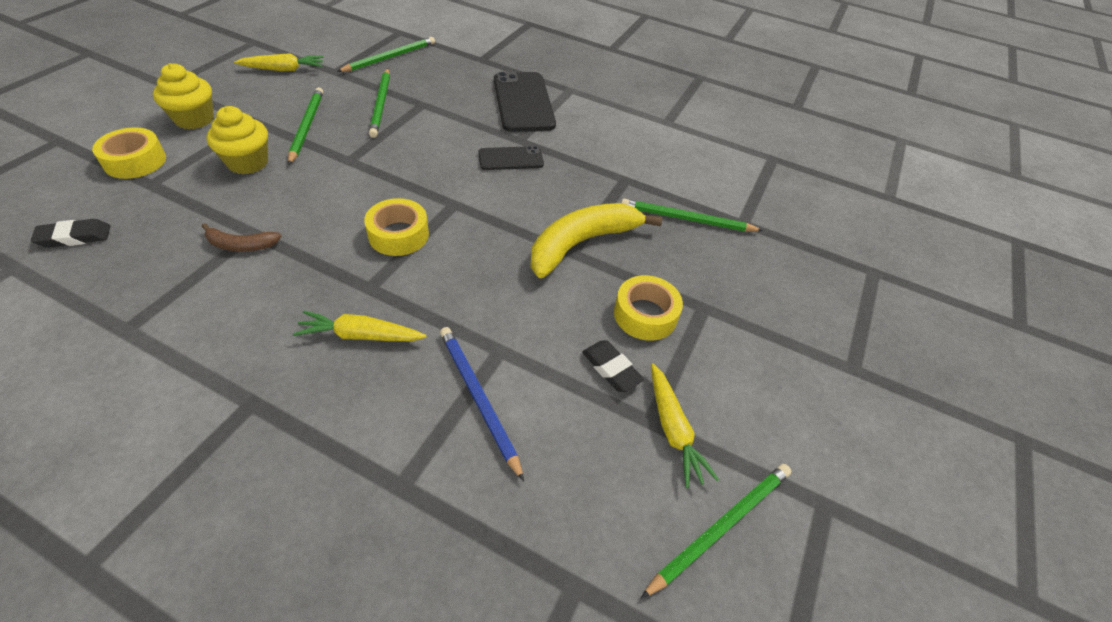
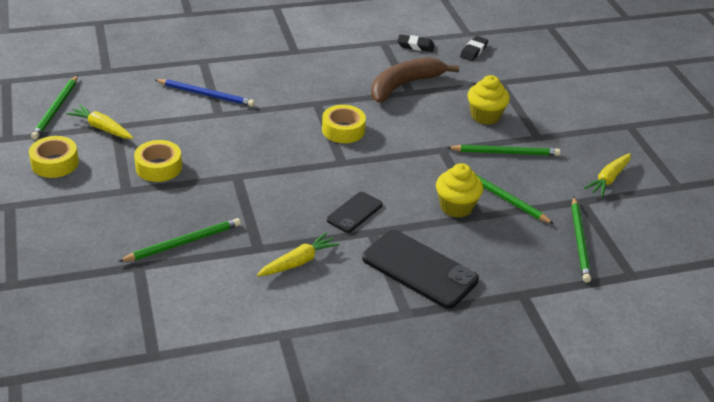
camera: 140 degrees right, 10 degrees down
(135, 161) = (532, 85): yellow tape -> yellow tape (55, 163)
(194, 119) = (564, 118): yellow cupcake -> yellow cupcake (456, 207)
(241, 245) = (404, 85): brown banana -> brown banana, size x2.03
(307, 126) = (505, 153): green pencil -> green pencil turned 45 degrees counterclockwise
(360, 335) = (289, 87): yellow carrot -> yellow carrot (298, 262)
(581, 243) = (237, 184): yellow banana -> none
(611, 369) = (154, 135): black eraser -> black eraser (415, 46)

